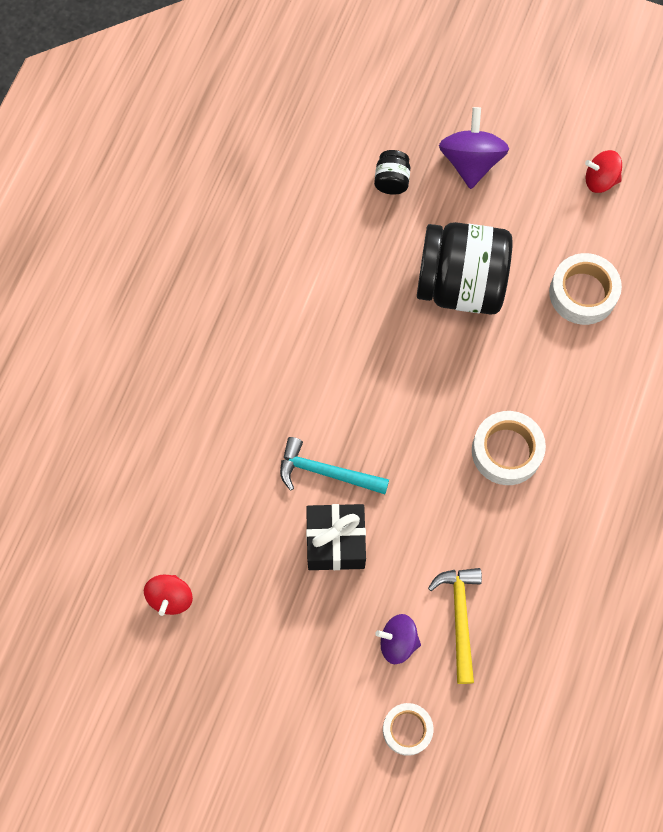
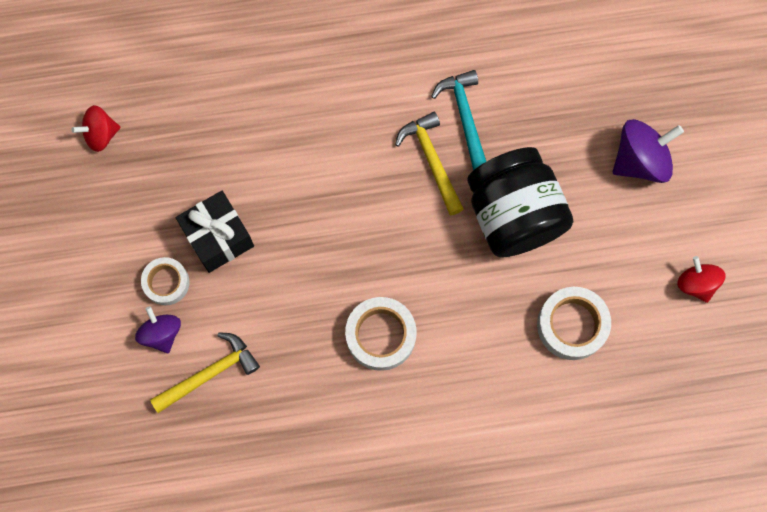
camera: 60 degrees right, 5 degrees up
(326, 472) = (275, 196): turquoise hammer -> turquoise hammer (465, 117)
(372, 323) = (432, 160): none -> yellow hammer
(391, 181) = (578, 103): black jar -> none
(407, 729) = (92, 380): white tape -> white tape (166, 283)

